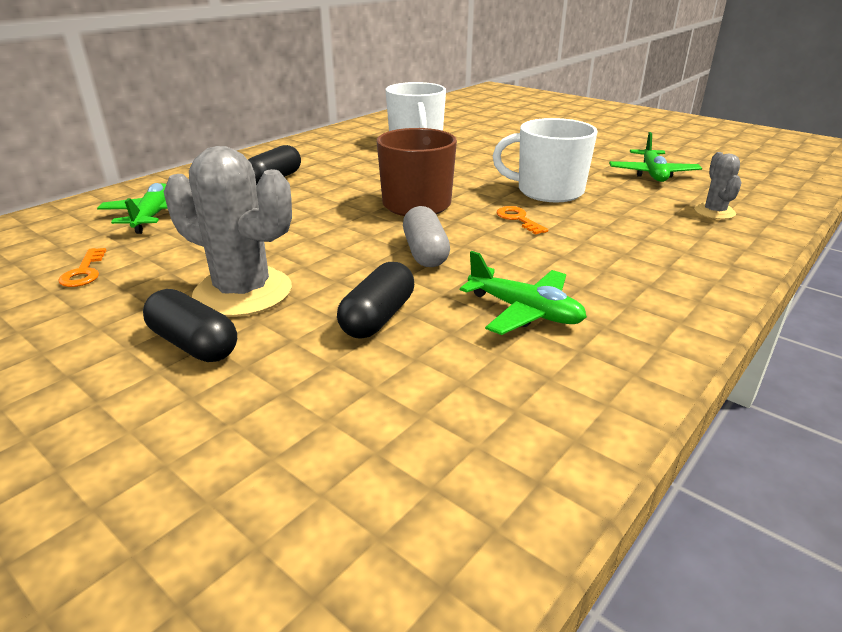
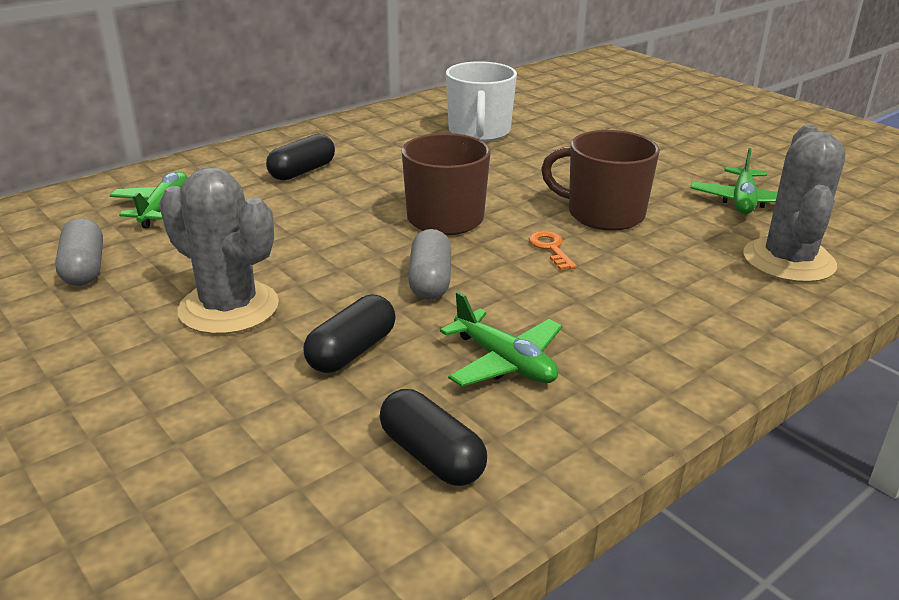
camera: 10 degrees right, 0 degrees up
(84, 272) = (84, 268): orange key -> grey capsule
(194, 344) = (167, 359): black capsule -> black capsule (432, 456)
(548, 191) = (603, 214): white mug -> brown mug
(714, 212) = (788, 261): grey cactus -> grey cactus, size x1.93

